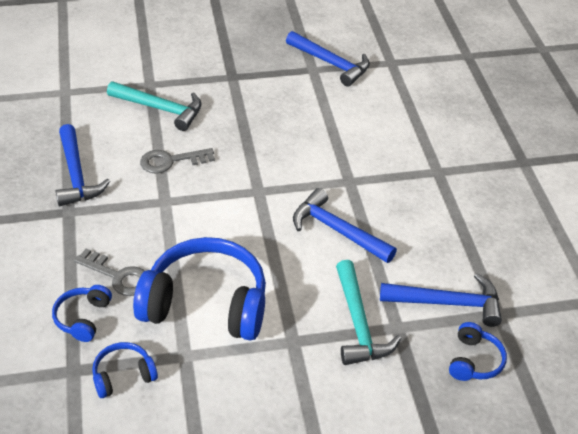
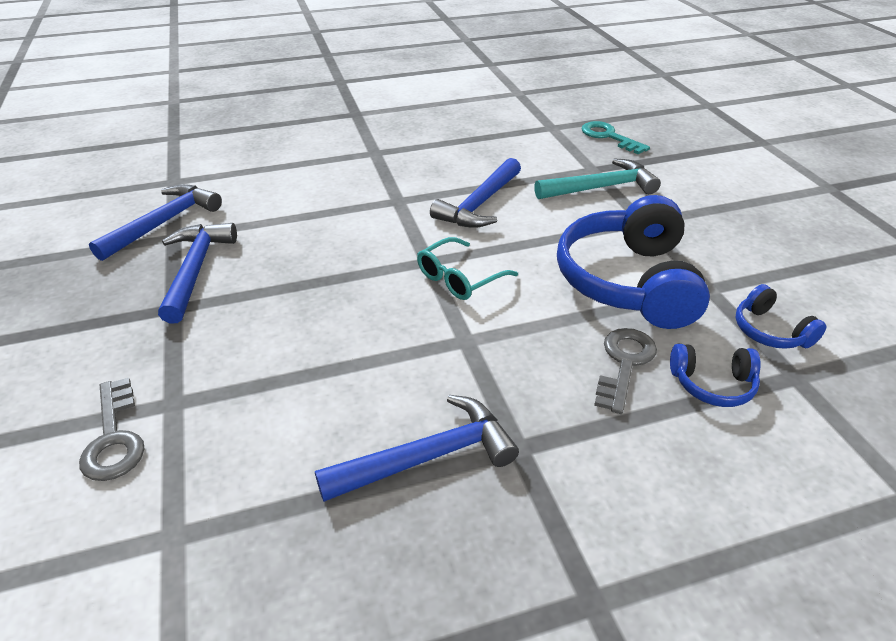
camera: 95 degrees left, 5 degrees down
(161, 109) = (248, 377): turquoise hammer -> none
(171, 161) = (379, 346): grey key -> grey key (114, 438)
(233, 205) = (459, 278): none -> turquoise glasses
(448, 303) = (552, 147): blue hammer -> blue hammer (196, 269)
(474, 361) = (609, 137): blue headphones -> turquoise key

